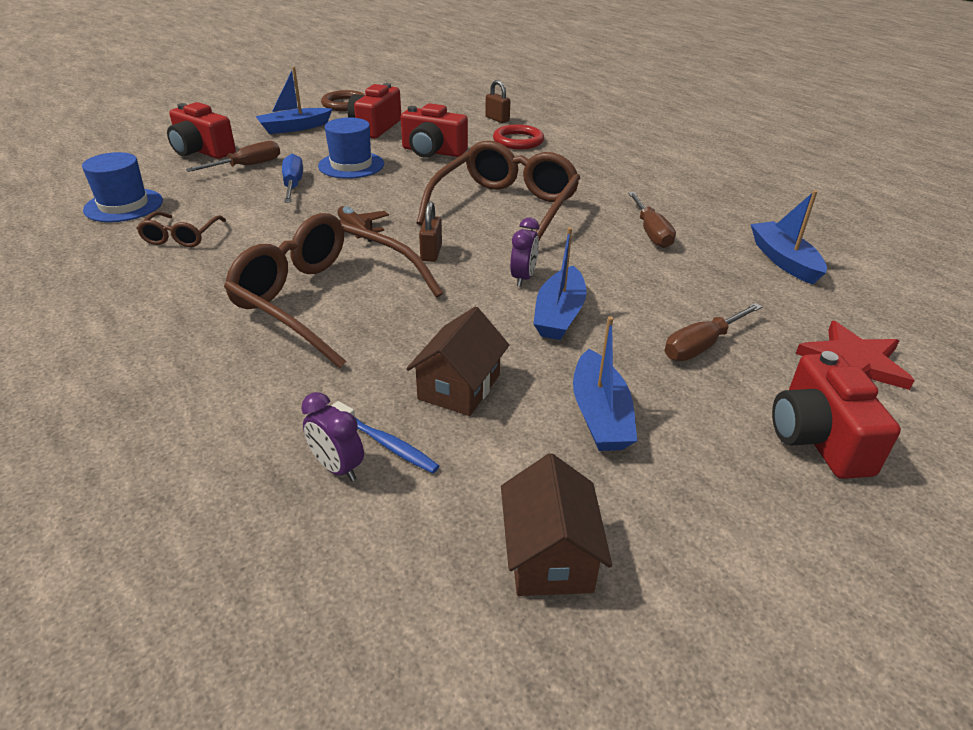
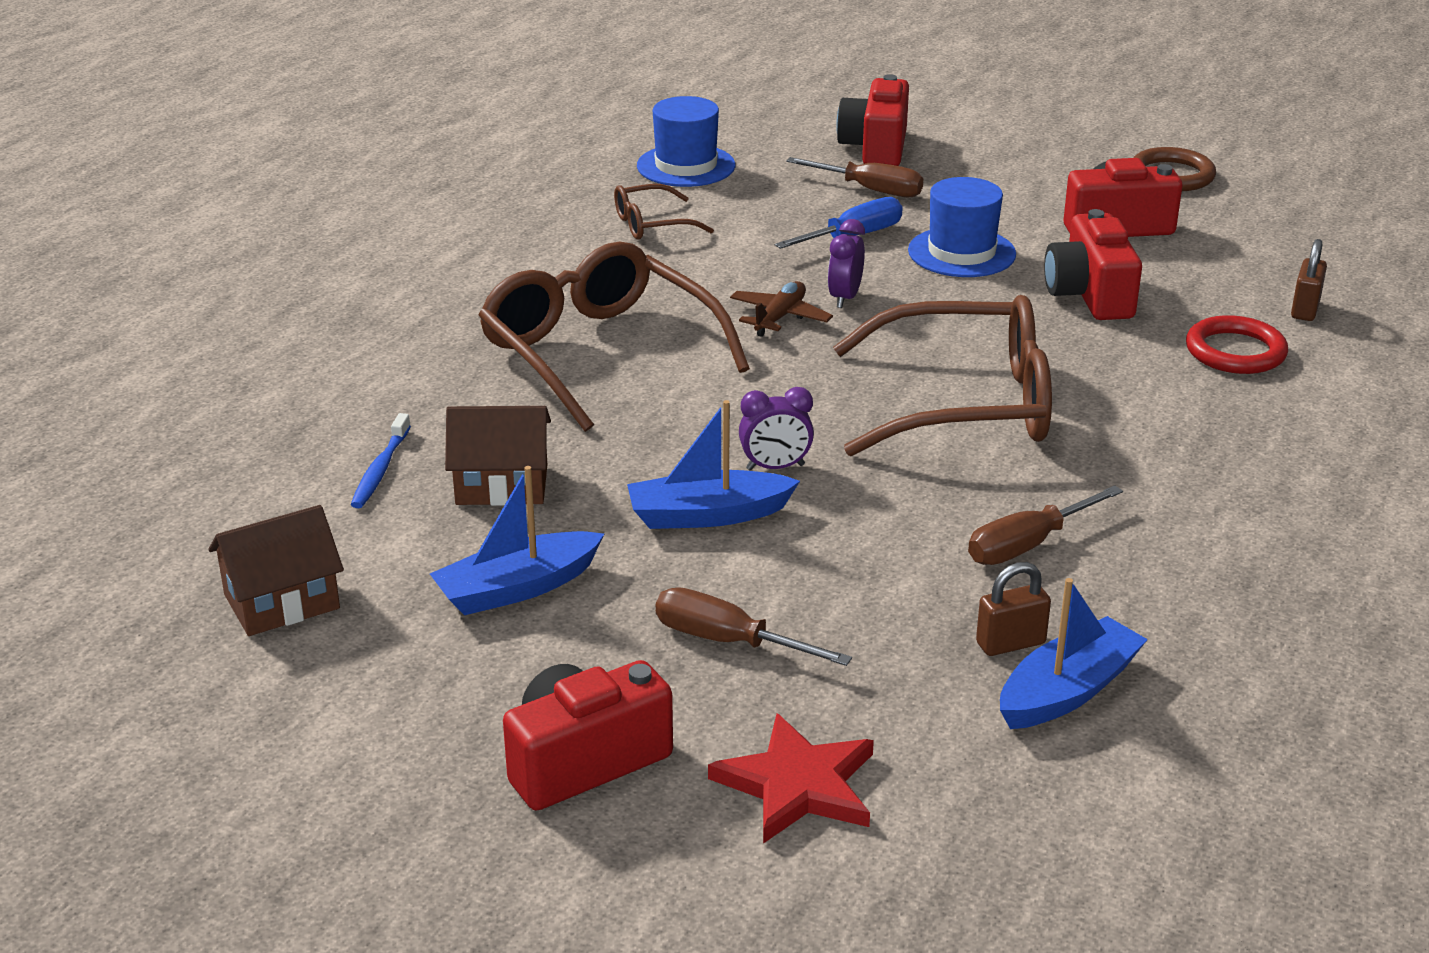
camera: 65 degrees right, 5 degrees down
(294, 128) = (1030, 173): blue boat -> none
(325, 300) = (600, 353): brown glasses -> brown glasses turned 45 degrees counterclockwise
(337, 467) = (331, 455): purple clock -> purple clock (844, 298)
(431, 253) = (773, 385): brown padlock -> brown padlock (1010, 643)

